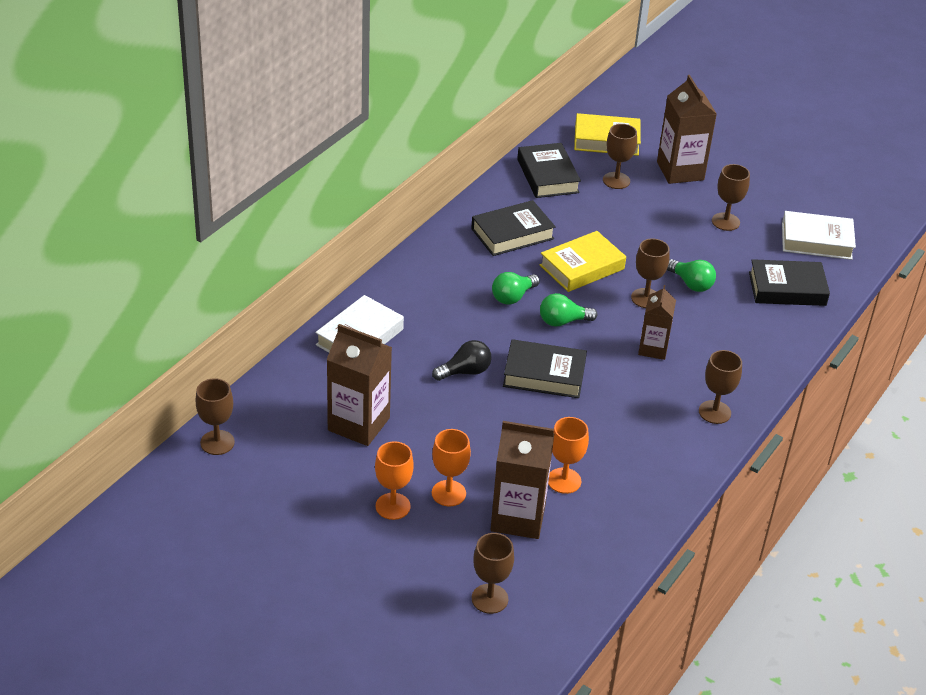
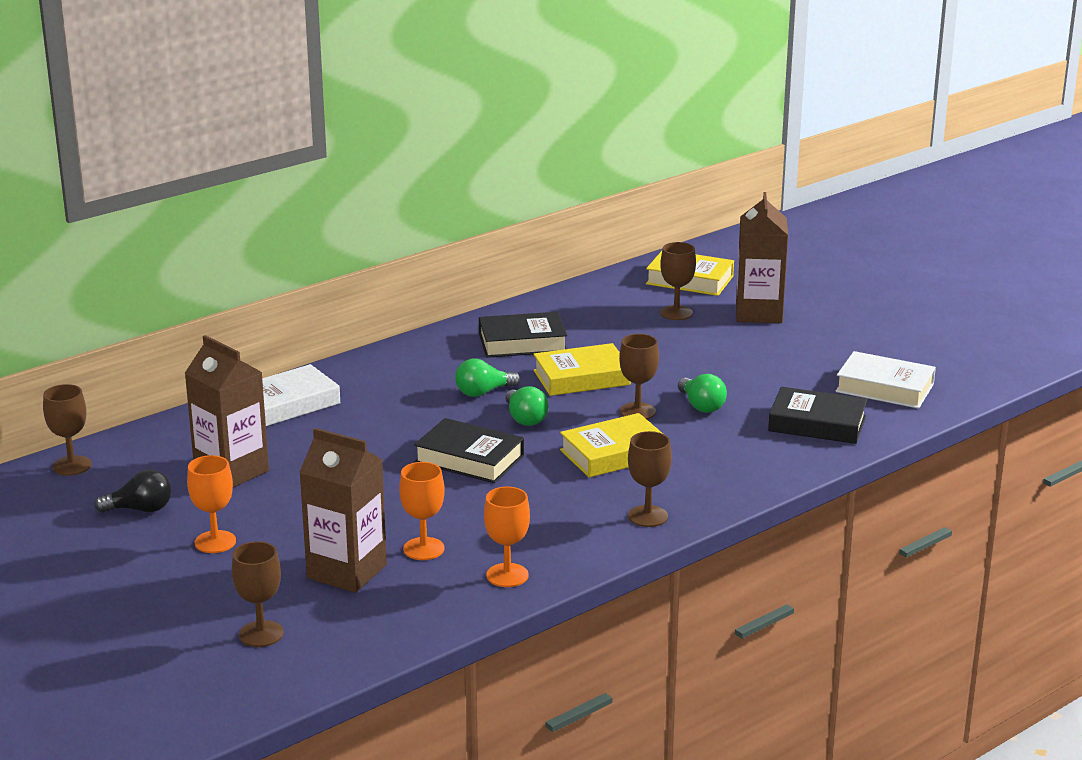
camera: 20 degrees right, 15 degrees down
(448, 493) = (285, 540): orange goblet -> orange goblet (507, 575)
(465, 371) = (382, 445): black light bulb -> black light bulb (140, 509)
(548, 176) = (599, 301): black book -> none
(563, 321) = (525, 419): green light bulb -> green light bulb turned 120 degrees counterclockwise
(653, 348) = (614, 454): brown carton -> yellow book
(725, 222) = (782, 360): brown goblet -> none

